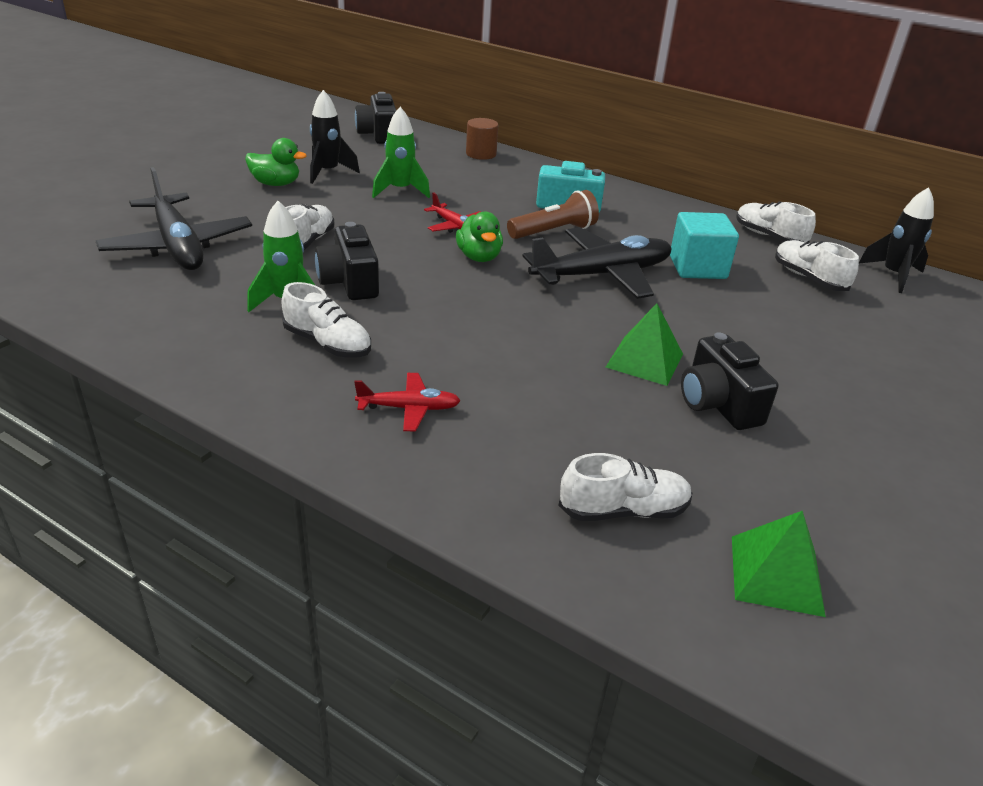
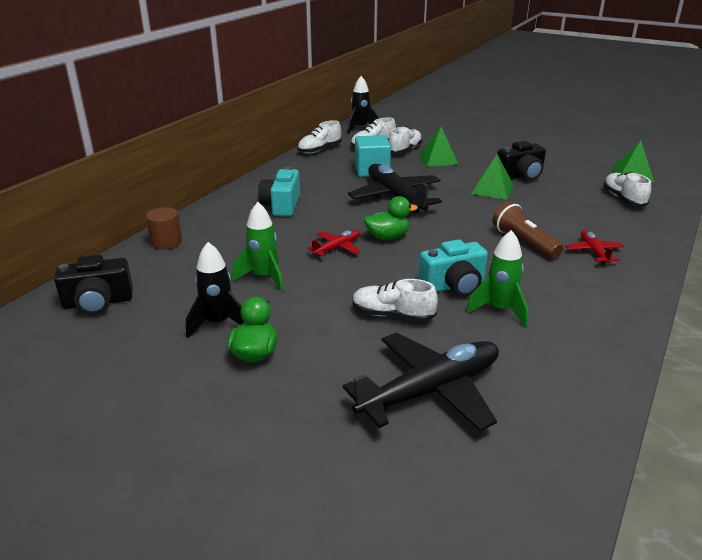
camera: 90 degrees left, 5 degrees down
(327, 344) = (546, 285): white shoe -> white shoe (405, 150)
(350, 282) = (454, 286): black camera -> turquoise camera
(553, 231) = (333, 211): brown flashlight -> brown flashlight (524, 242)
(770, 329) = (438, 159): none -> green pyramid

